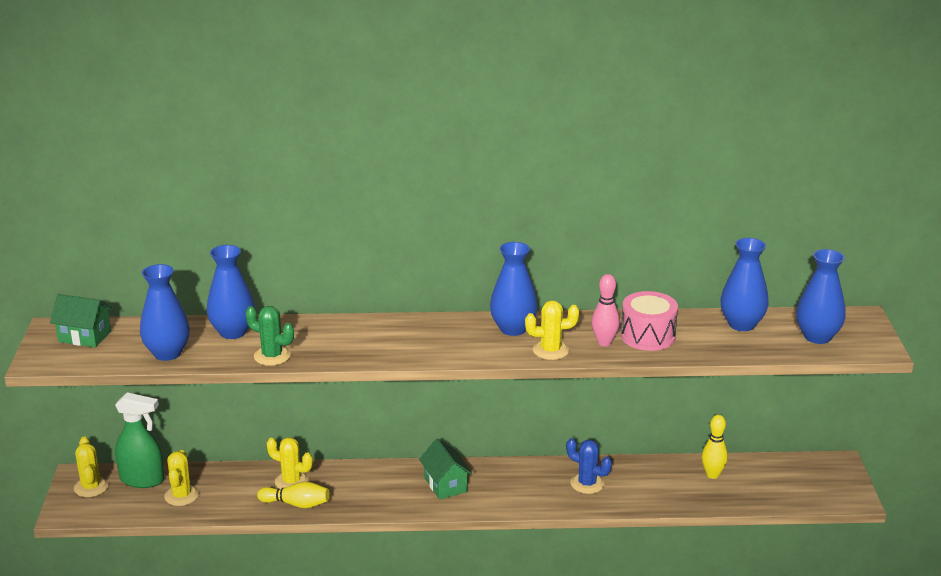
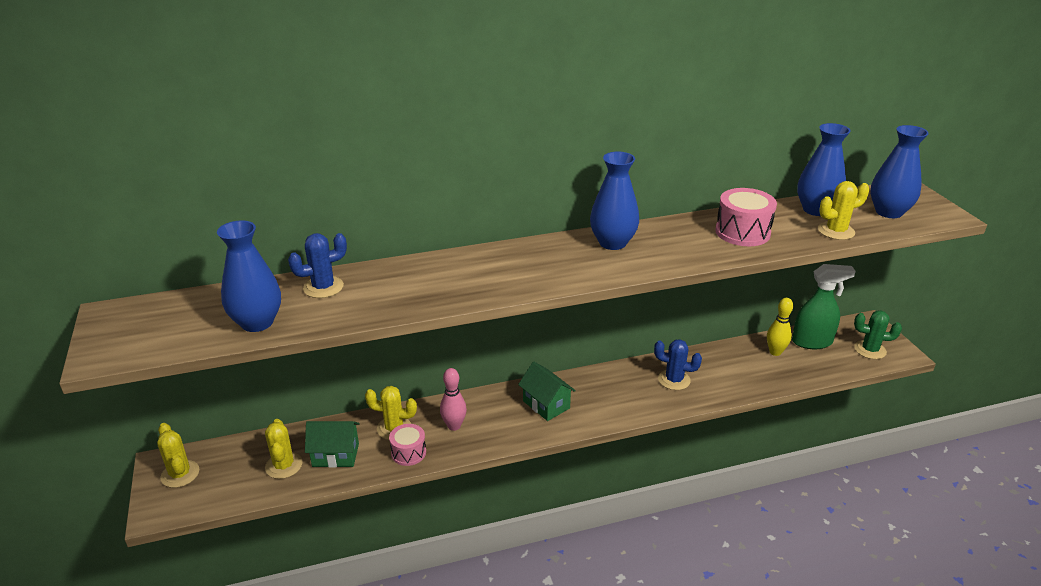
camera: 15 degrees left, 5 degrees up
(84, 336) = (150, 317): green house -> green house (335, 455)
(142, 480) = (235, 455): green spray bottle -> green spray bottle (812, 342)
(233, 332) = (323, 287): blue vase -> blue cactus
(272, 356) = (379, 308): green cactus -> green cactus (870, 350)
(296, 504) = (408, 453): yellow bowling pin -> pink drum
(550, 350) = (663, 259): yellow cactus -> yellow cactus (836, 231)
(604, 342) = (707, 244): pink bowling pin -> pink bowling pin (454, 426)

